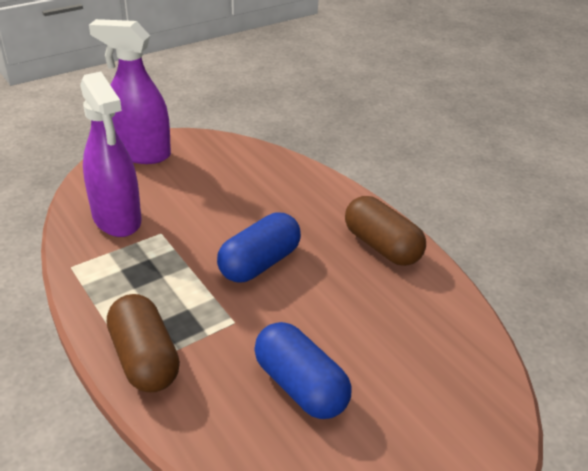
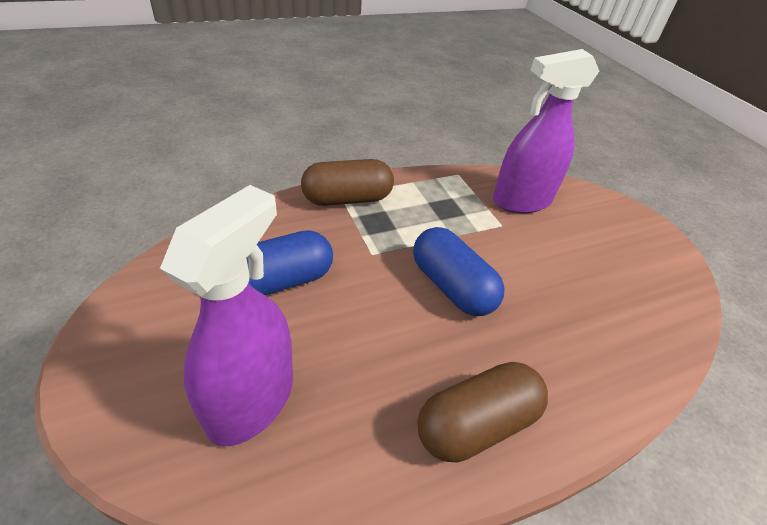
camera: 100 degrees right, 5 degrees up
(141, 153) = (636, 226): purple spray bottle -> purple spray bottle (251, 400)

